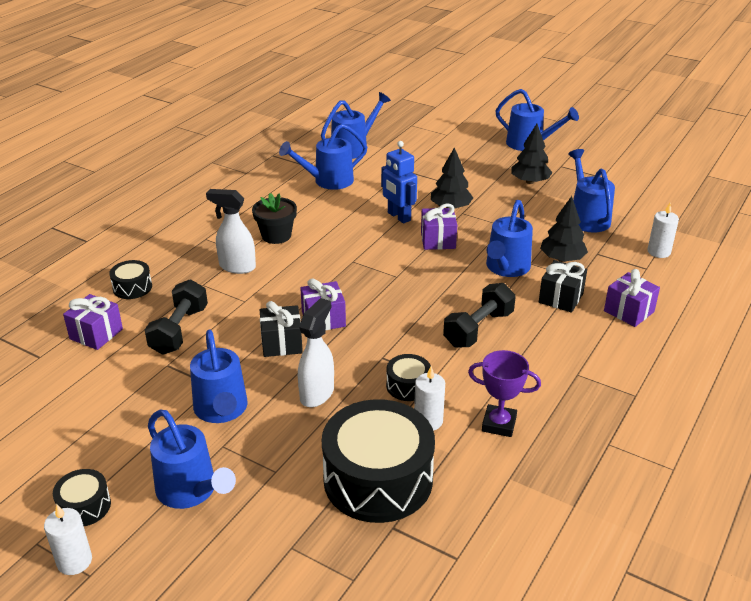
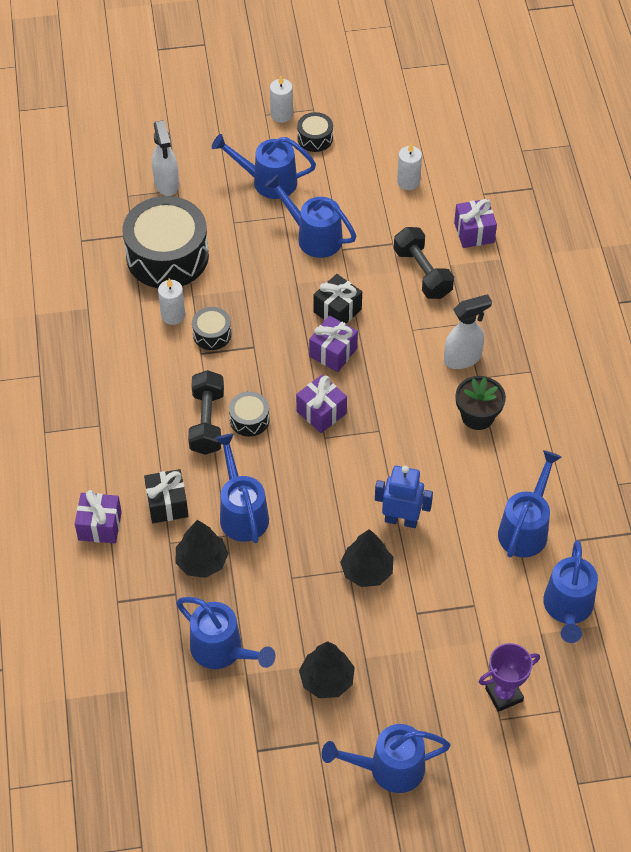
camera: 140 degrees right, 20 degrees up
(132, 287) = (511, 284): black drum -> black drum (249, 419)
(317, 394) = (266, 288): white spray bottle -> white spray bottle (166, 184)
(438, 240) = (333, 510): purple gift -> purple gift (321, 412)
(499, 424) = (124, 343): purple trophy -> purple trophy (504, 694)
(659, 252) = (119, 637): white candle -> white candle (408, 182)

